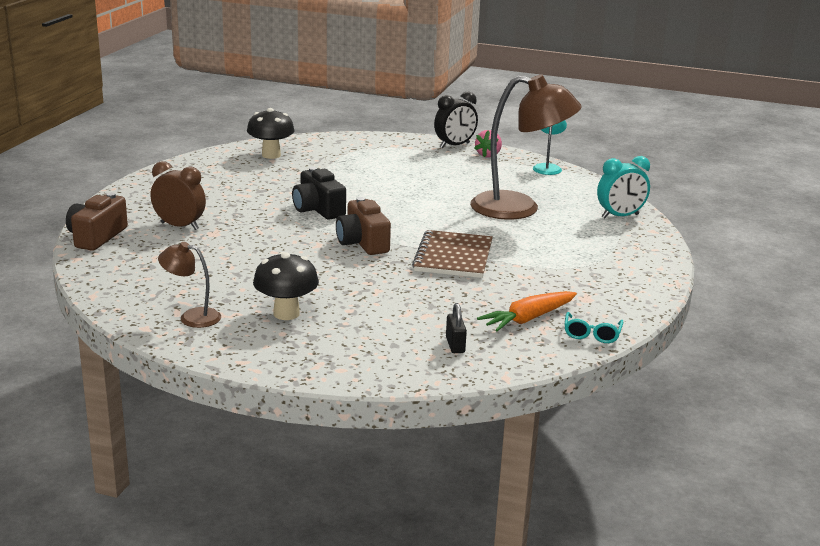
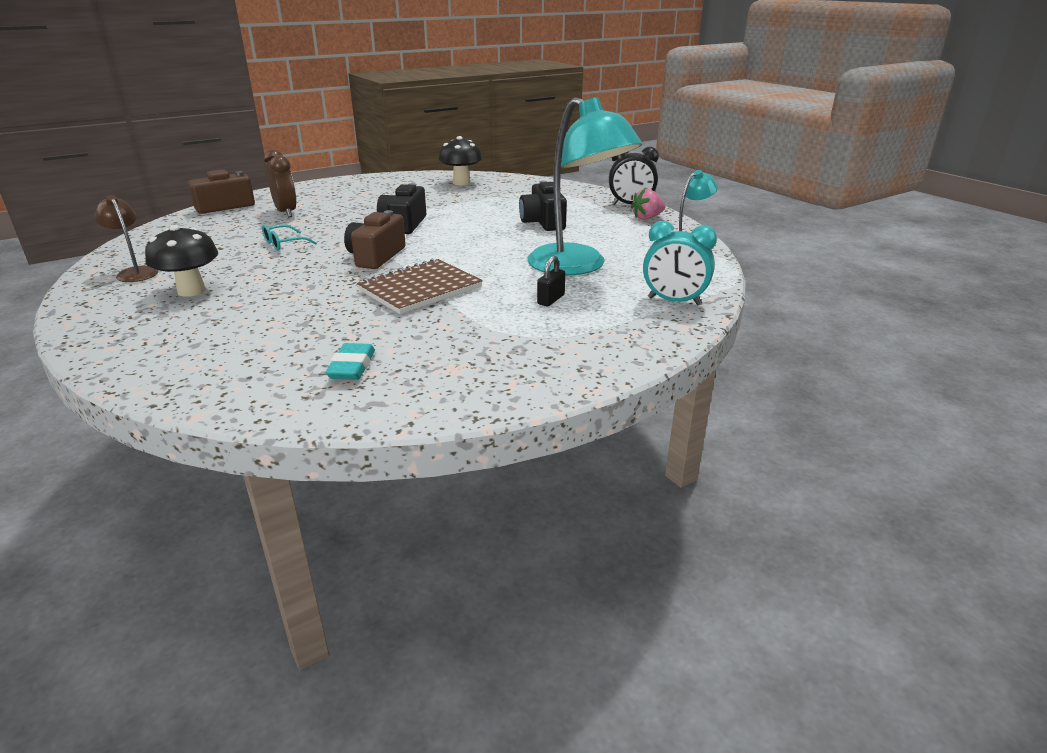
camera: 40 degrees right, 5 degrees up
(422, 178) = (543, 222): none -> black camera
(455, 345) = (234, 365): black padlock -> black padlock (551, 300)
(519, 209) = (577, 266): brown lamp -> turquoise lamp
(528, 319) = (352, 367): orange carrot -> turquoise eraser
(592, 334) = (374, 408): turquoise glasses -> turquoise glasses (284, 244)

